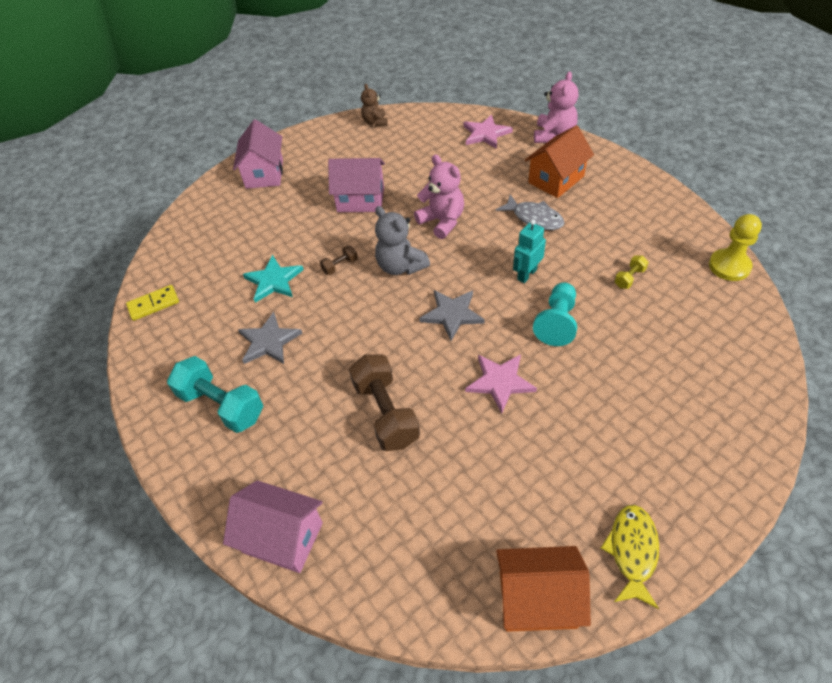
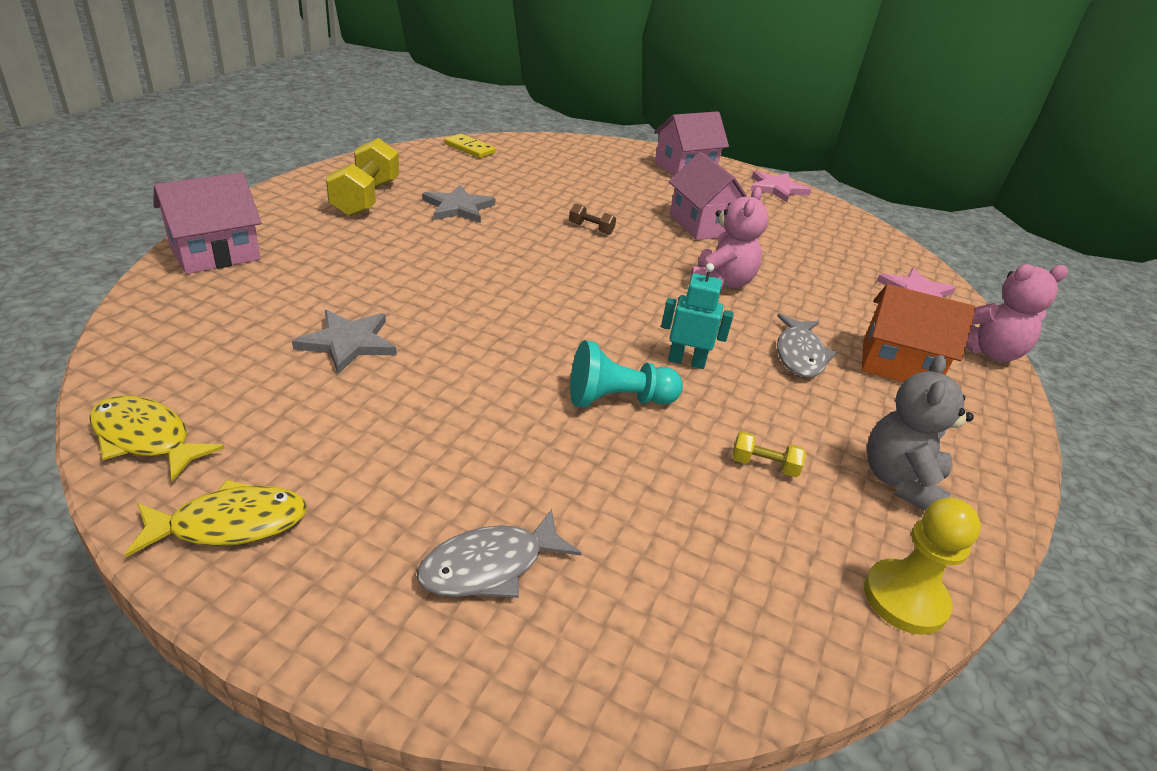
camera: 55 degrees right, 15 degrees down
(222, 405) = (366, 198): turquoise dumbbell -> yellow dumbbell
(274, 281) = (541, 197): turquoise star -> none
(282, 537) = (215, 254): pink house -> pink house turned 60 degrees clockwise
(375, 122) = (838, 215): brown teddy bear -> none
(386, 413) = (395, 288): brown dumbbell -> none
(400, 266) = (621, 265): grey teddy bear -> grey teddy bear (900, 481)
(452, 314) = (571, 311): grey star -> grey star (348, 343)
(500, 382) = (482, 363): pink star -> pink star (777, 188)
(537, 599) = (145, 438): orange house -> yellow fish
(685, 426) = (490, 566): none -> grey fish

